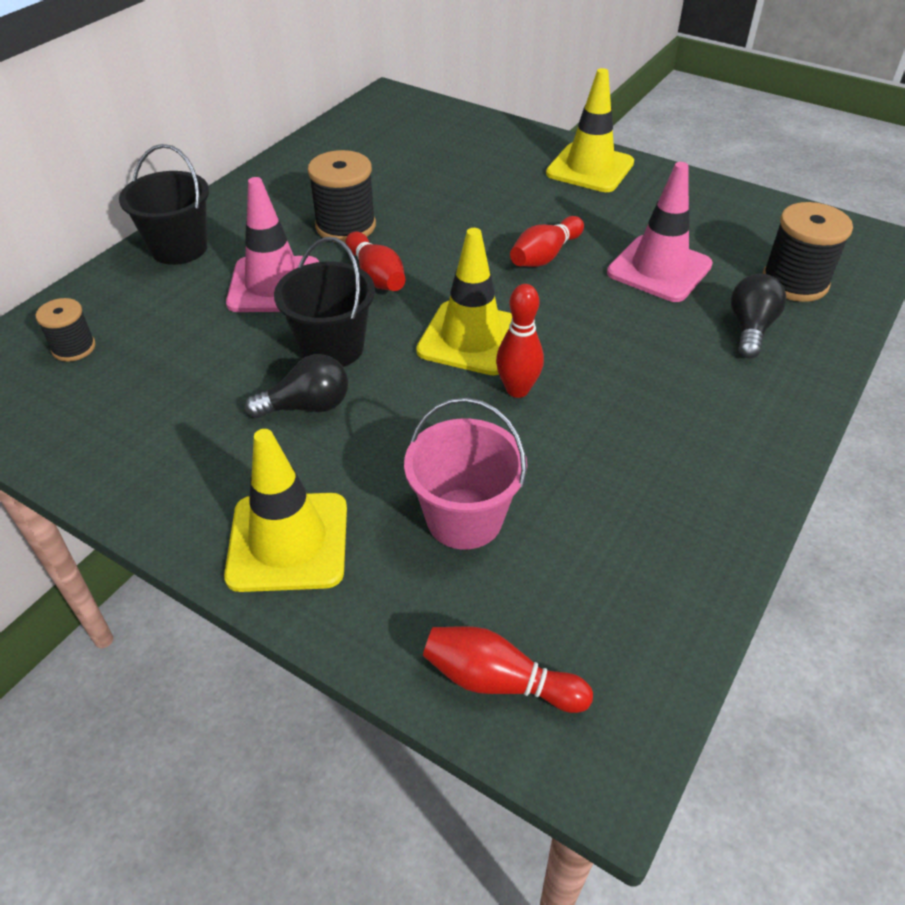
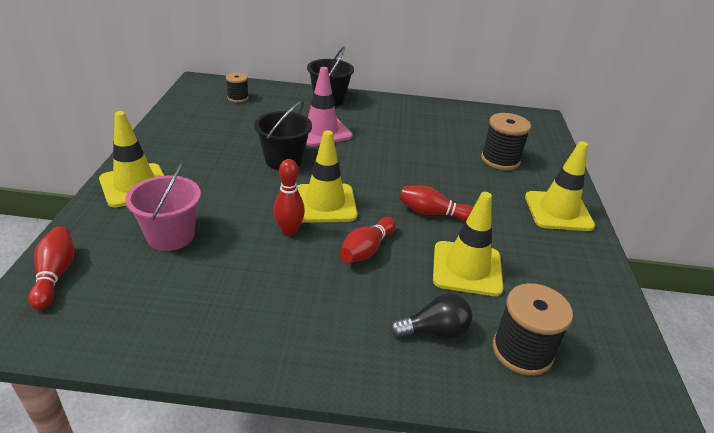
camera: 60 degrees right, 10 degrees down
(307, 406) = (233, 165): black light bulb -> none
(345, 226) = (392, 137): black spool -> black spool (500, 160)
(376, 276) = (356, 158): red bowling pin -> red bowling pin (366, 250)
(659, 269) = (467, 268): pink traffic cone -> yellow traffic cone

